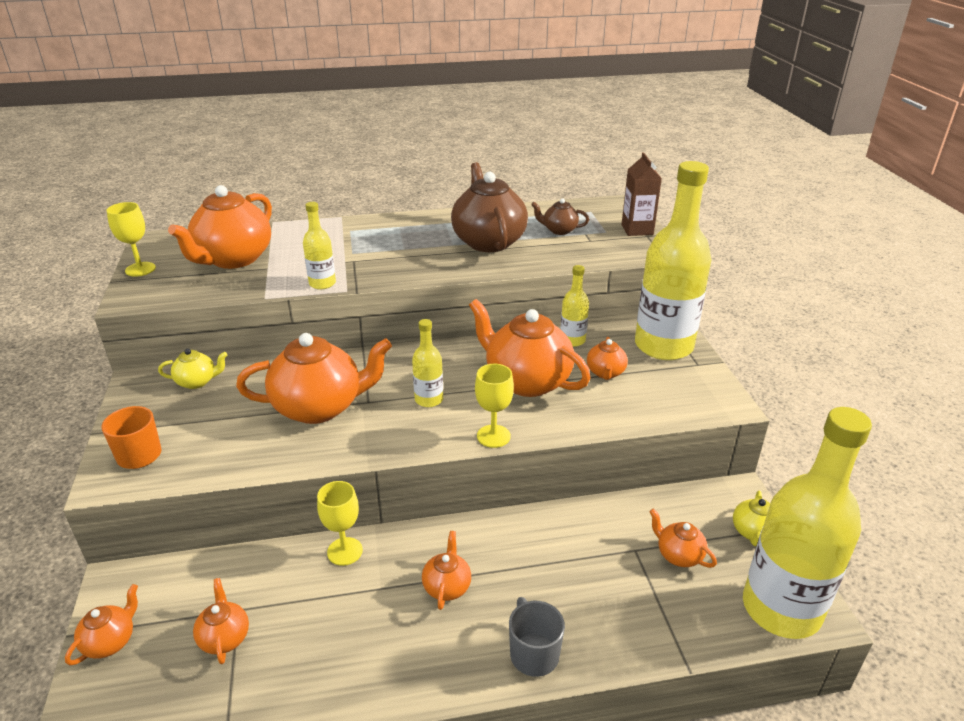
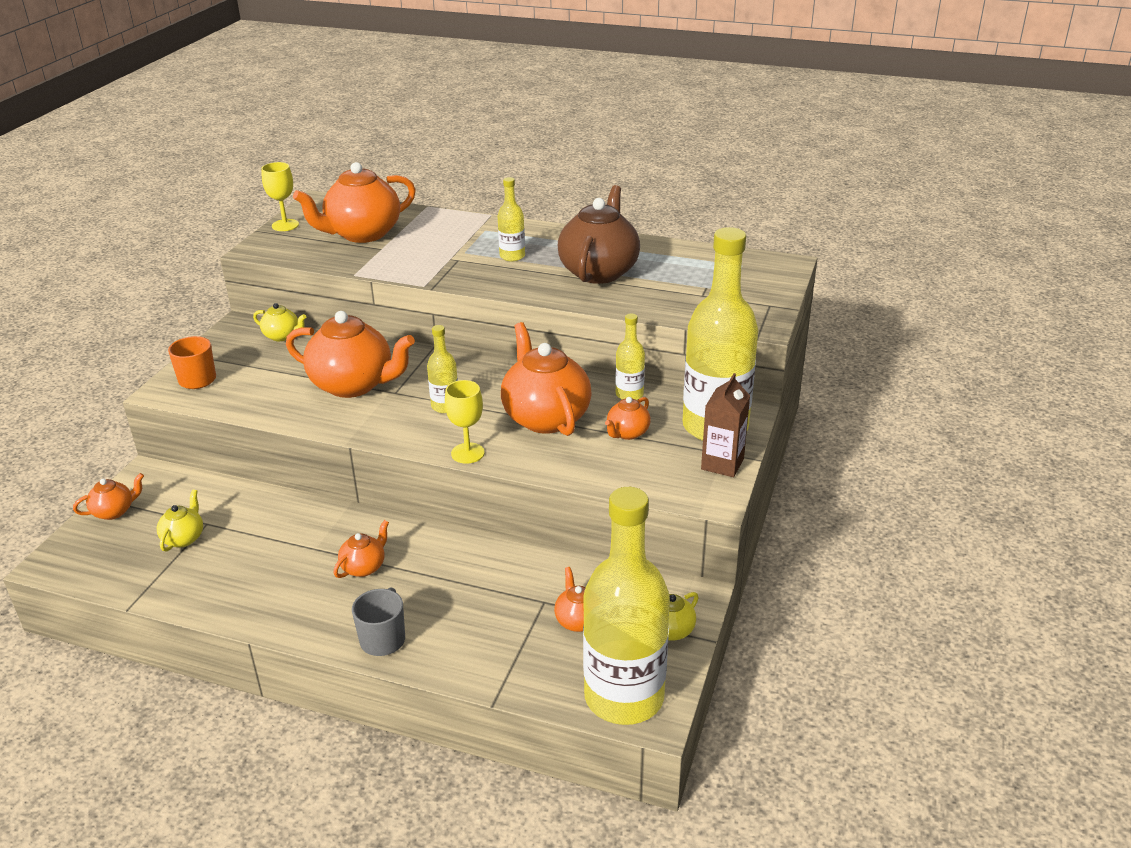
camera: 30 degrees right, 0 degrees up
(224, 637) = (184, 538): orange teapot -> yellow teapot
(322, 283) = (411, 274): yellow bottle -> yellow bottle (512, 256)
(345, 551) = (312, 512): yellow goblet -> none
(559, 230) = (683, 277): brown teapot -> none
(637, 229) = (767, 296): brown carton -> brown carton (722, 464)

